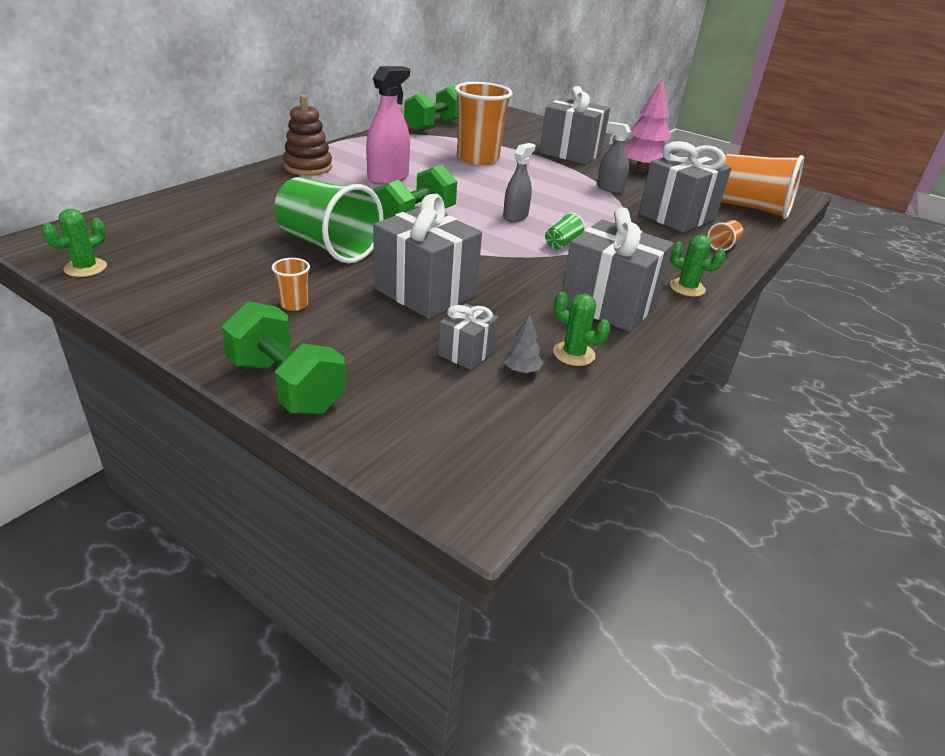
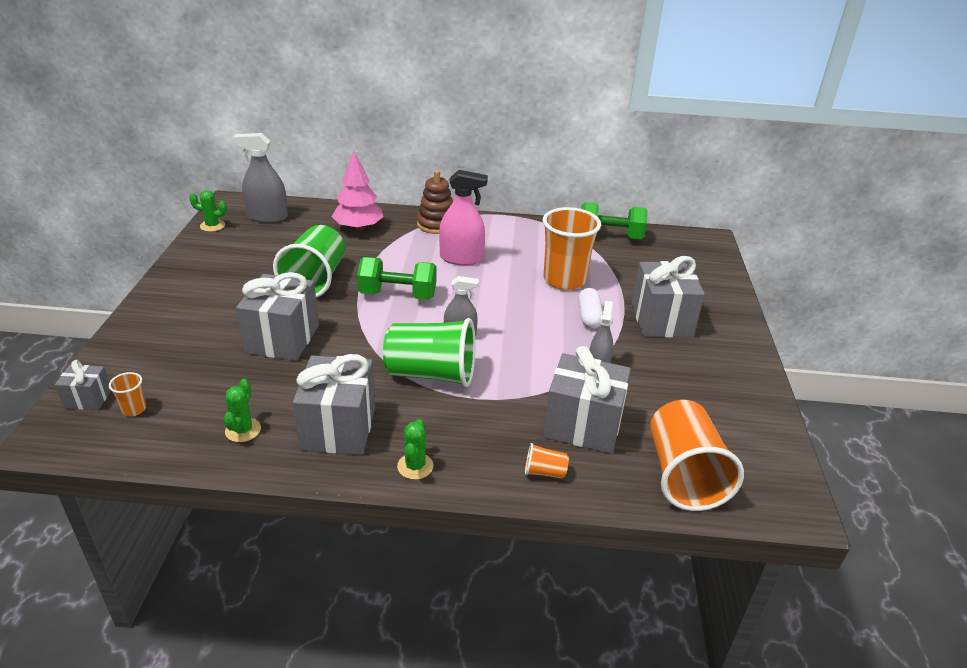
camera: 60 degrees right, 0 degrees up
(130, 232) = (267, 217): none -> grey spray bottle
(286, 385) = (130, 333): green dumbbell -> none
(294, 304) = (224, 300): orange cup -> orange cup (134, 409)
(466, 352) = (211, 382): grey gift -> grey gift (88, 399)
(521, 370) = (203, 412): grey tree -> none
(540, 169) = (589, 316): none -> white capsule
(562, 244) = (431, 374): green cup -> green cup, size x2.40
(641, 169) = (686, 373): pink tree -> pink tree (358, 228)

